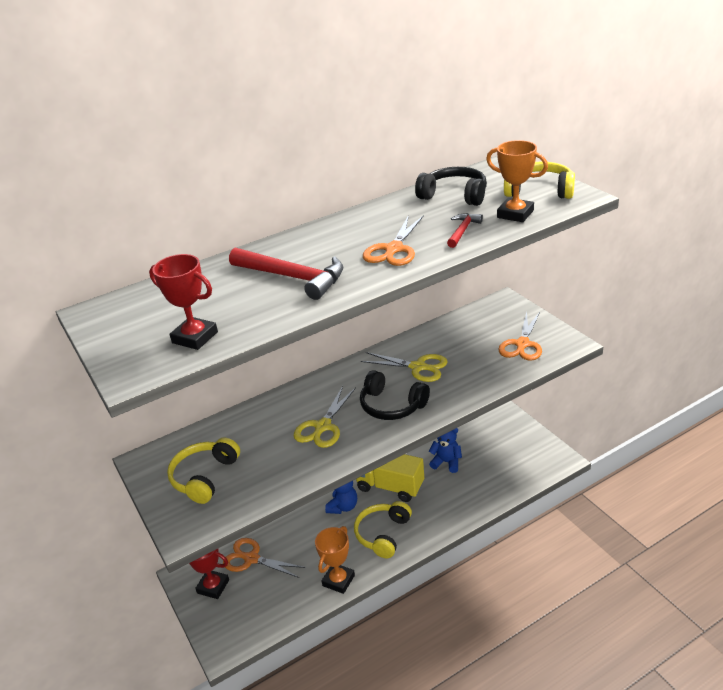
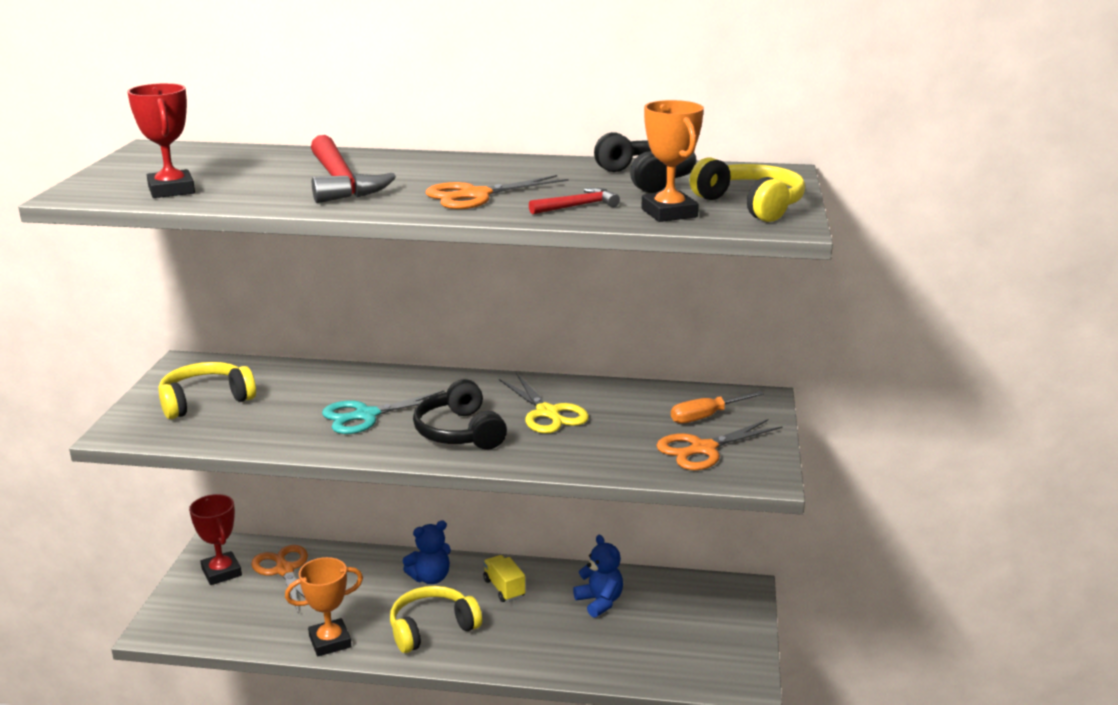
camera: 35 degrees right, 10 degrees down
(322, 427) = (365, 415): yellow scissors -> turquoise scissors
(390, 486) = (504, 588): yellow truck -> yellow truck, size x0.55
(496, 325) = (706, 416): none -> orange screwdriver

